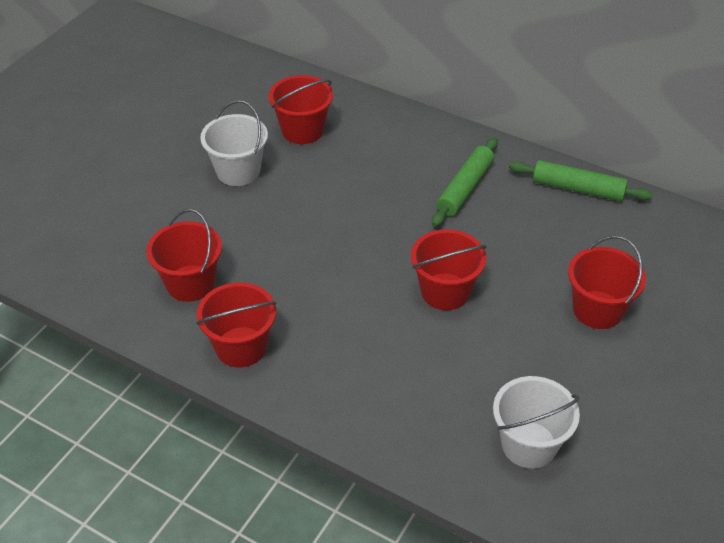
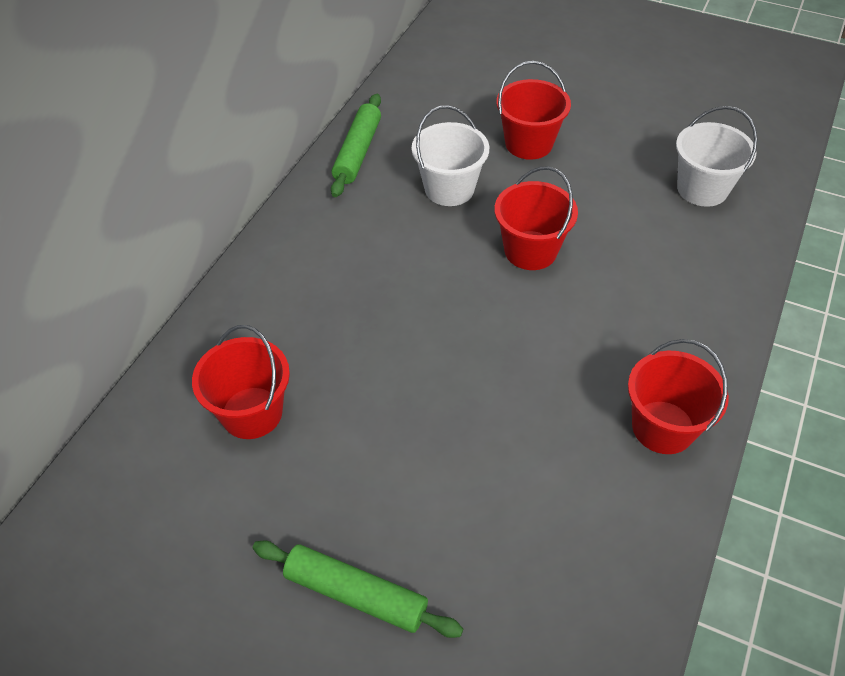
camera: 95 degrees left, 5 degrees up
(190, 283) = (575, 503): red bucket -> none
(238, 171) = (344, 482): white bucket -> white bucket (449, 189)
(465, 188) = (364, 239): green rolling pin -> green rolling pin (356, 594)

